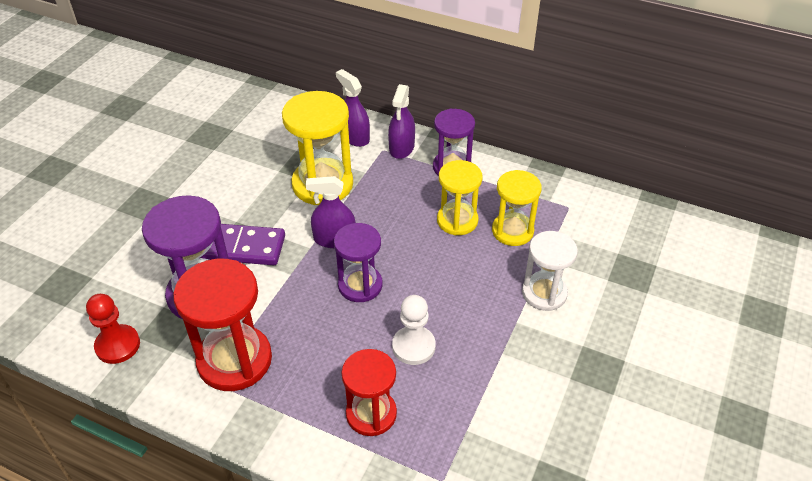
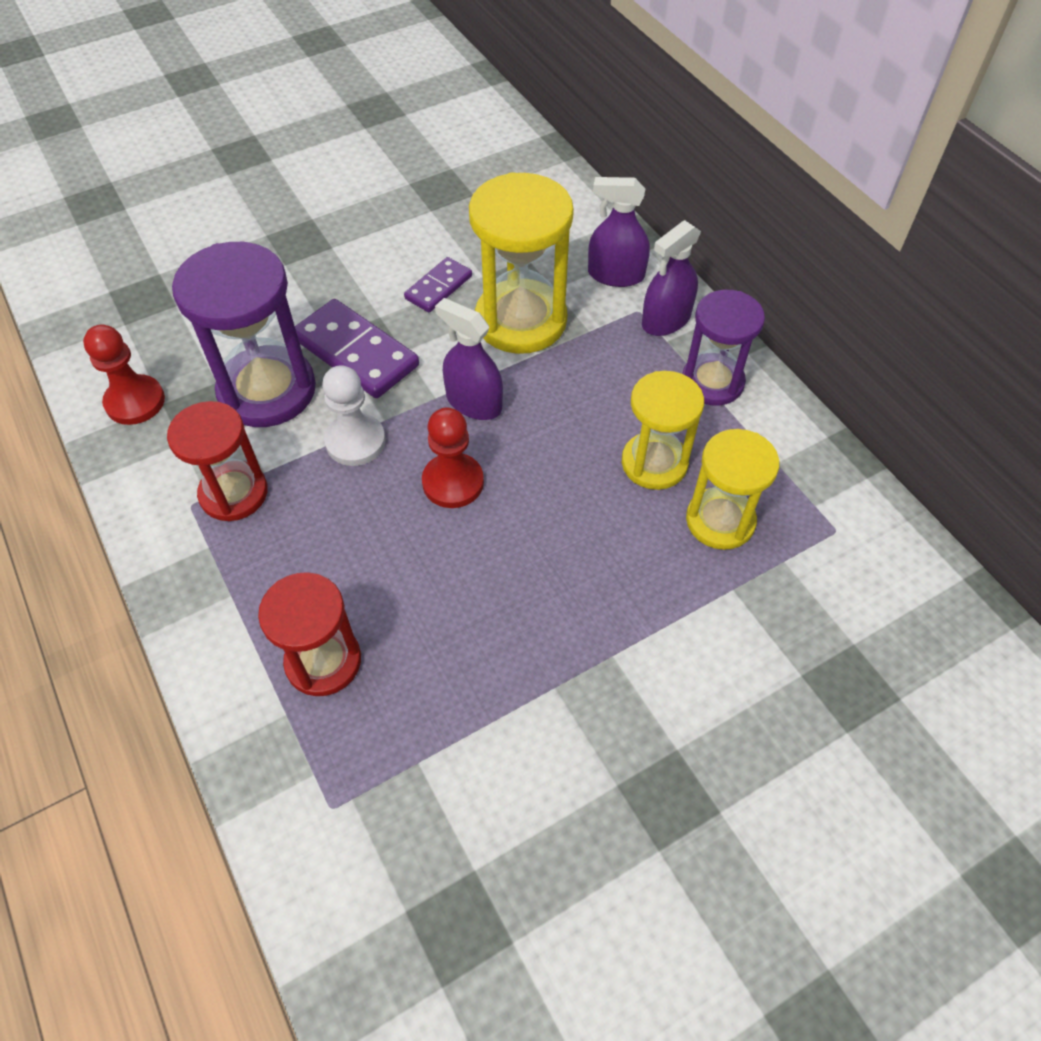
camera: 35 degrees right, 10 degrees up
(234, 360) = (234, 493): red hourglass -> red hourglass, size x0.65
(258, 189) = (438, 287): none -> purple domino
(354, 137) = (616, 275): purple spray bottle -> purple spray bottle turned 75 degrees counterclockwise
(360, 285) = (453, 482): purple hourglass -> red pawn
(413, 346) = (448, 605): white pawn -> white pawn (355, 441)
(544, 293) = (687, 638): white hourglass -> none

